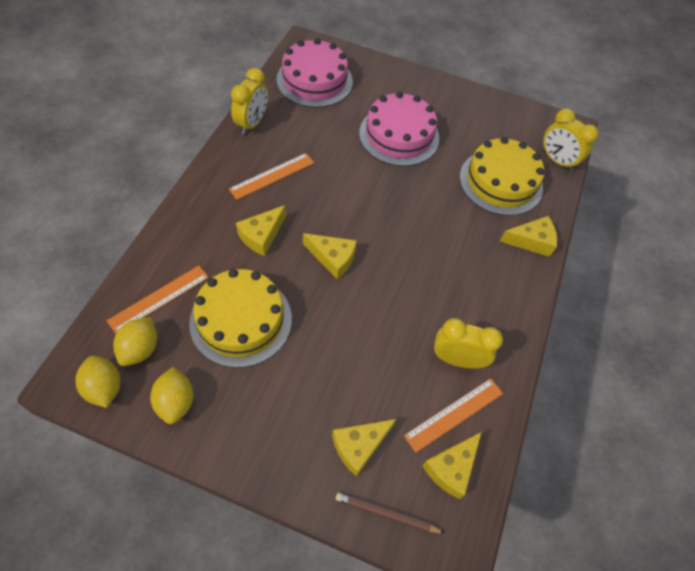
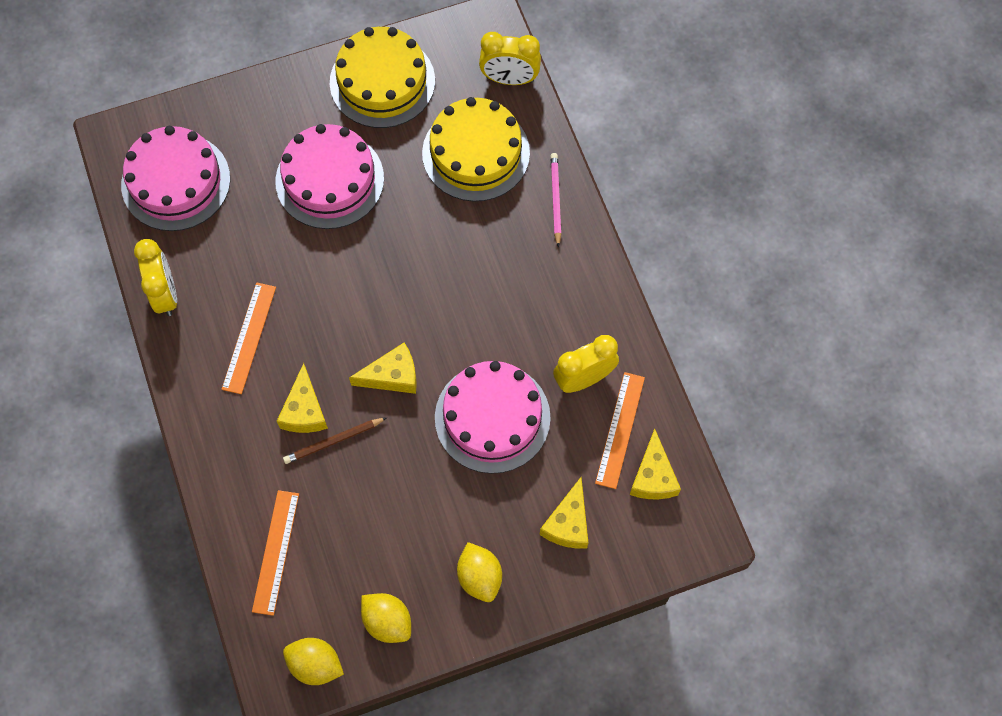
camera: 35 degrees left, 10 degrees up
(140, 349) = (309, 608): yellow lemon -> yellow lemon (479, 577)
(241, 320) = (369, 506): yellow cake -> yellow cake (382, 81)
(372, 333) = (492, 417): none -> pink cake
(387, 514) = (634, 555): brown pencil -> brown pencil (333, 441)
(531, 241) = (555, 199): yellow cheese -> pink pencil

